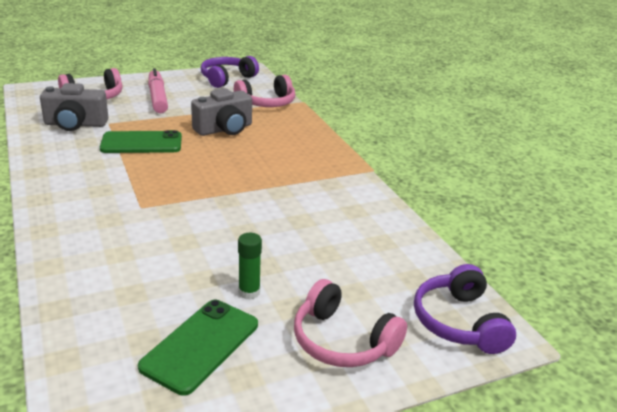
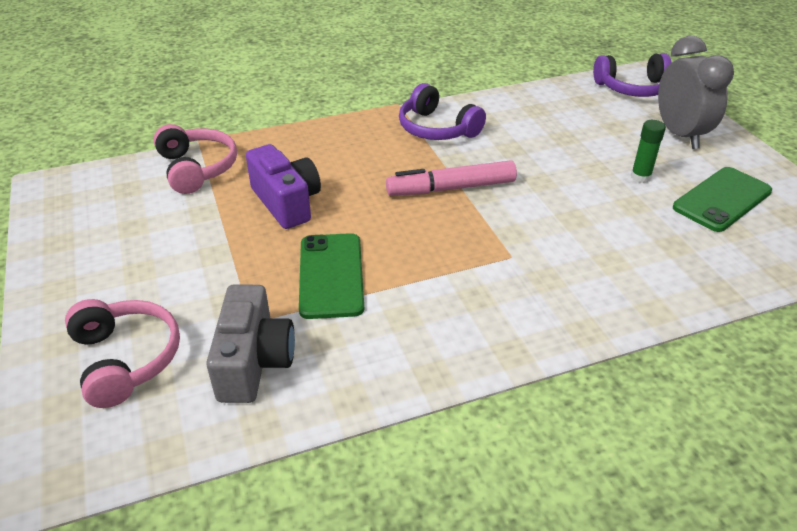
camera: 85 degrees left, 10 degrees up
(157, 97) = (149, 277): pink marker -> pink marker (451, 188)
(201, 345) = (722, 199): green phone -> green phone turned 75 degrees counterclockwise
(224, 129) = (286, 202): grey camera -> purple camera
(227, 79) = (82, 207): purple headphones -> purple headphones (437, 129)
(342, 341) = (679, 135): pink headphones -> grey clock

